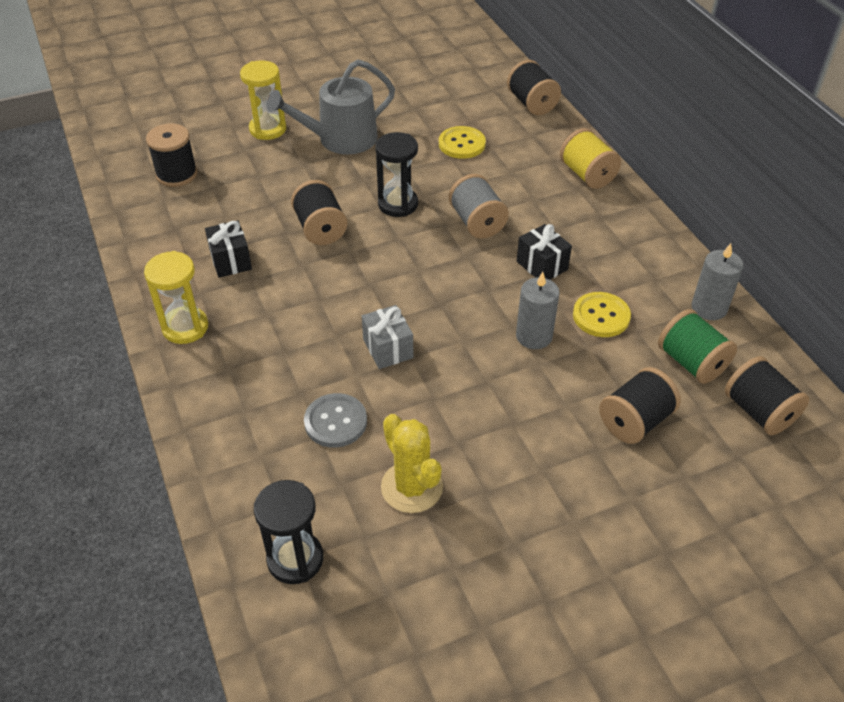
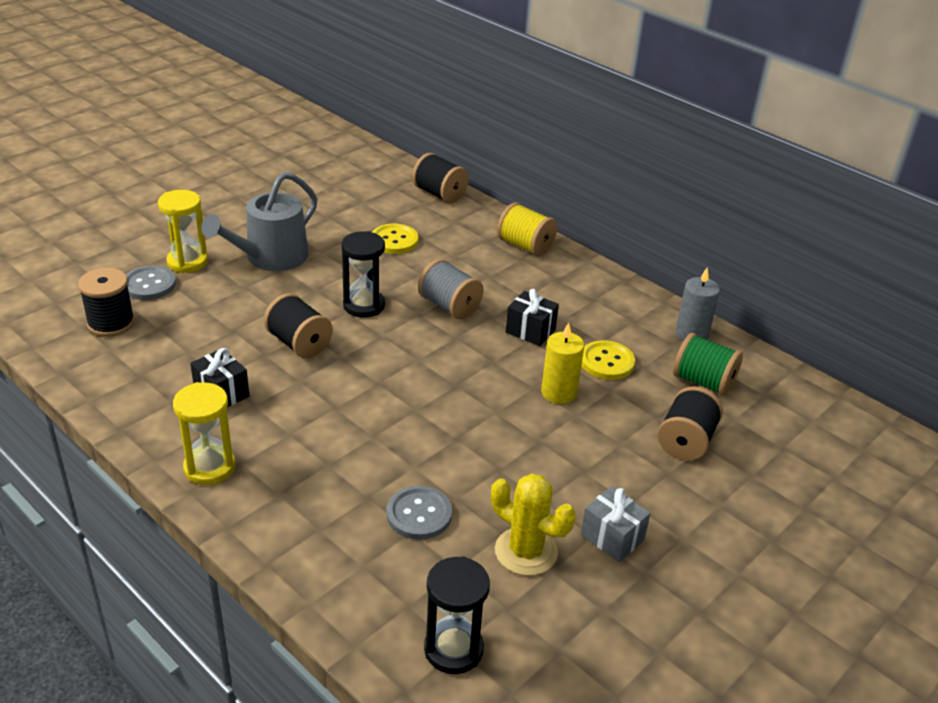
camera: 25 degrees left, 10 degrees down
(225, 145) = (149, 285): none -> grey button
(388, 348) = (431, 436): grey gift -> grey gift (612, 537)
(534, 336) = (558, 392): grey candle -> yellow candle
(759, 411) = (778, 407): black spool -> none

